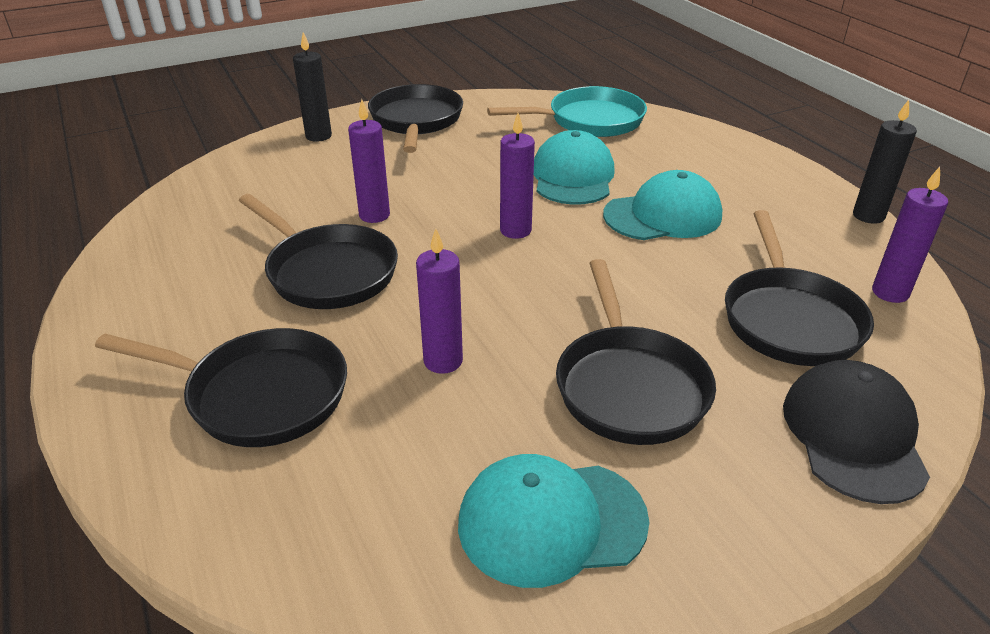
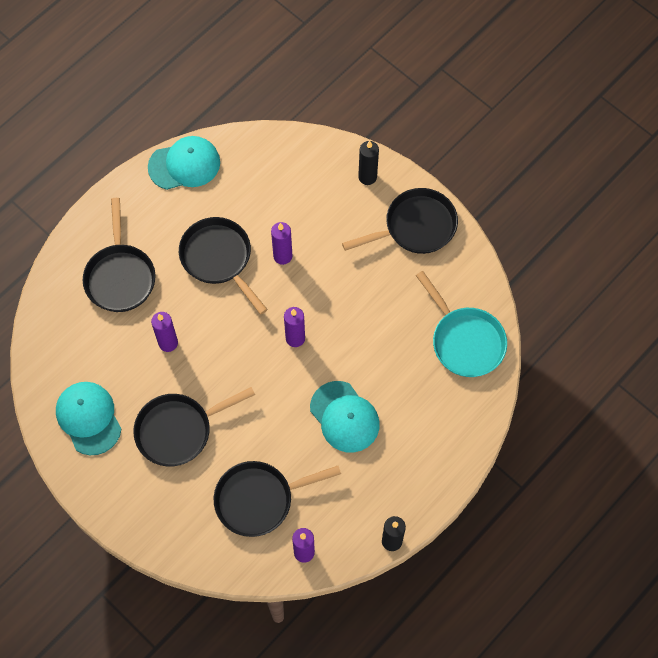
camera: 70 degrees right, 30 degrees up
(327, 272) = (219, 259): black pan -> black pan turned 120 degrees clockwise
(573, 176) = (374, 352): turquoise cap -> turquoise cap (184, 164)
(853, 435) = (177, 533): black cap -> none

